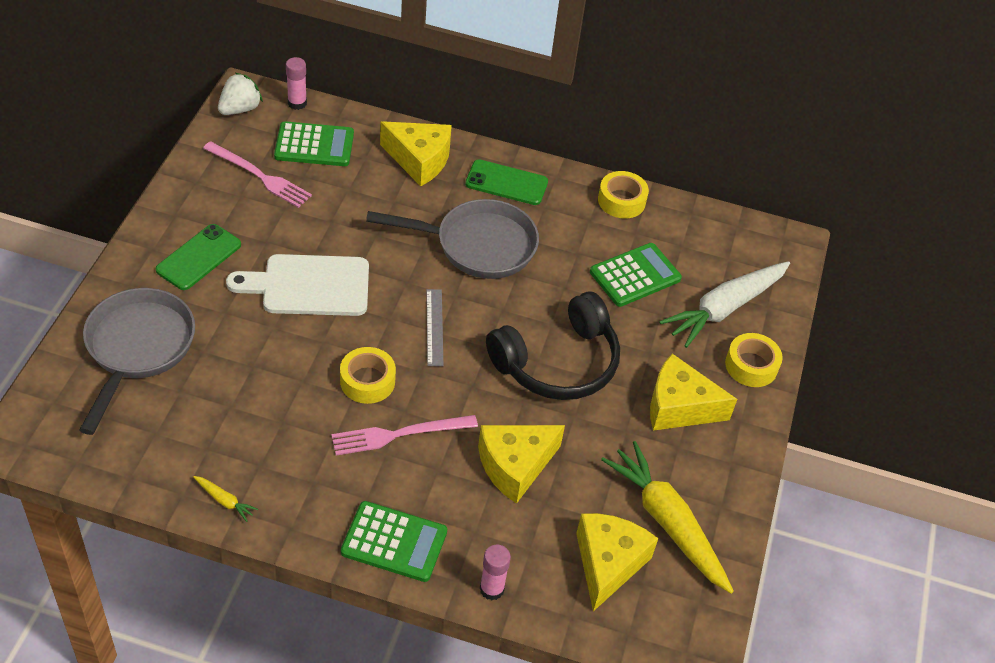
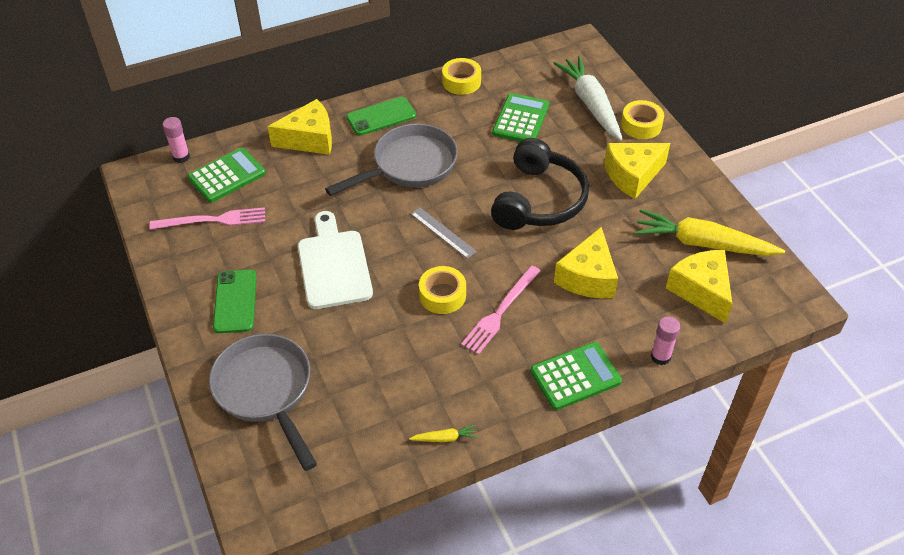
camera: 35 degrees left, 0 degrees up
(240, 109) = (144, 187): white strawberry -> none
(309, 286) = (333, 265): white cutting board -> white cutting board turned 120 degrees clockwise
(724, 309) = (590, 104): white carrot -> white carrot turned 150 degrees clockwise

